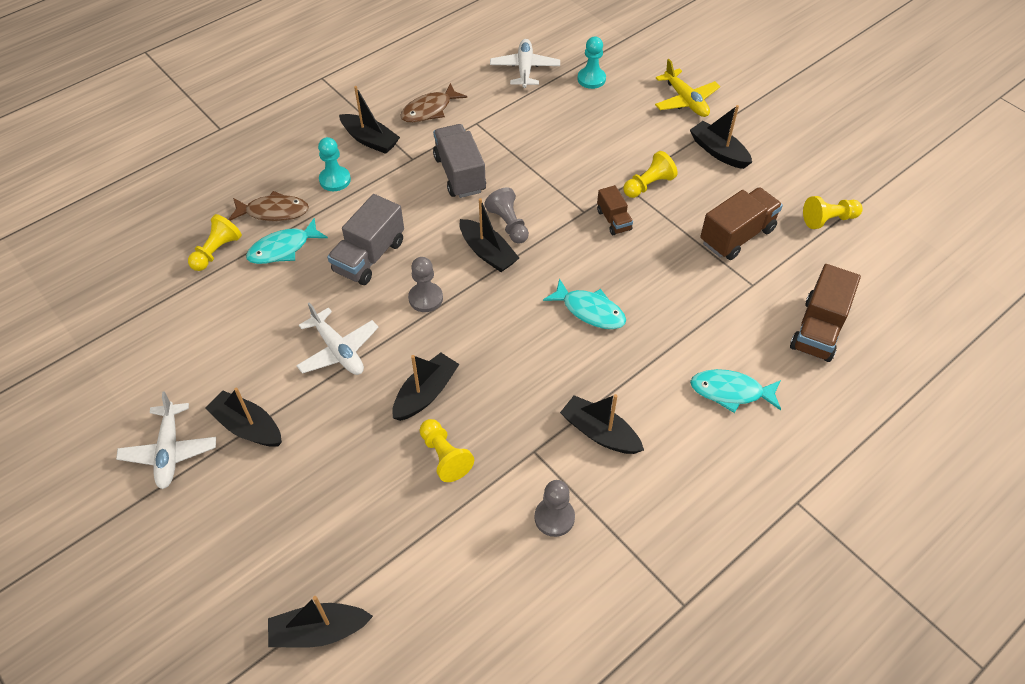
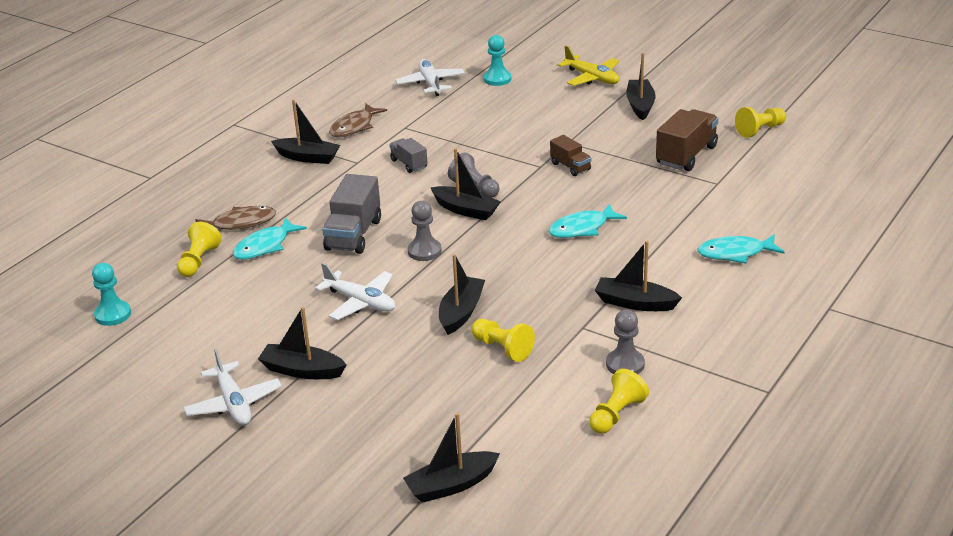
camera: 15 degrees left, 20 degrees down
(335, 180) = (289, 190): turquoise pawn -> turquoise pawn (113, 314)
(459, 174) = (409, 164): grey truck -> grey truck, size x0.57
(590, 311) = (582, 228): turquoise fish -> turquoise fish turned 135 degrees clockwise
(648, 185) = (589, 138): yellow pawn -> yellow pawn (616, 414)
(718, 152) = (640, 105): black boat -> black boat turned 60 degrees clockwise
(818, 329) = (789, 199): brown truck -> none

